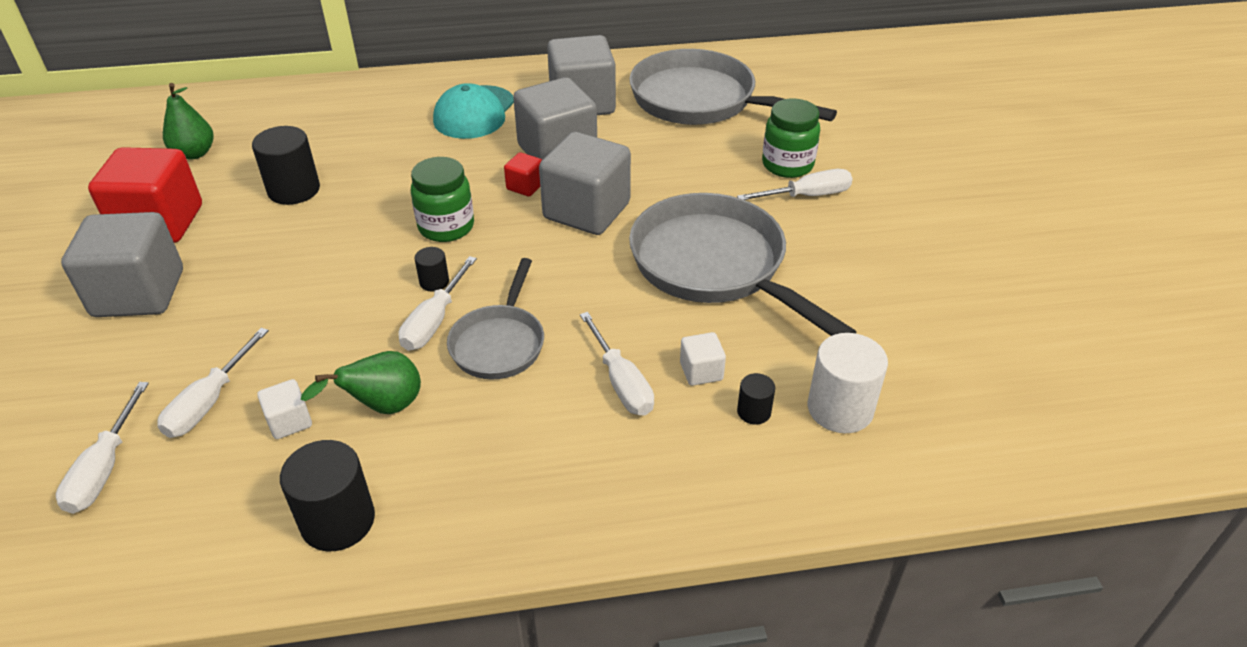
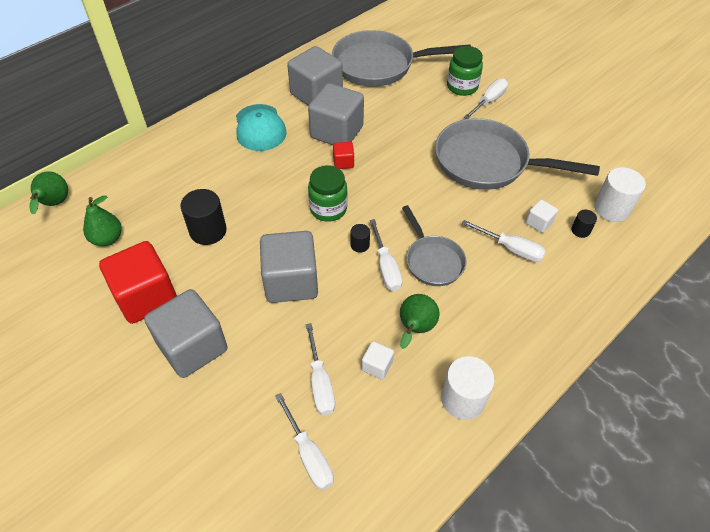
camera: 35 degrees left, 10 degrees up
(190, 102) = (54, 204): none -> green pear
(338, 521) = (462, 399): black cylinder -> white cylinder
(586, 211) = (392, 162): grey cube -> grey cube (291, 281)

